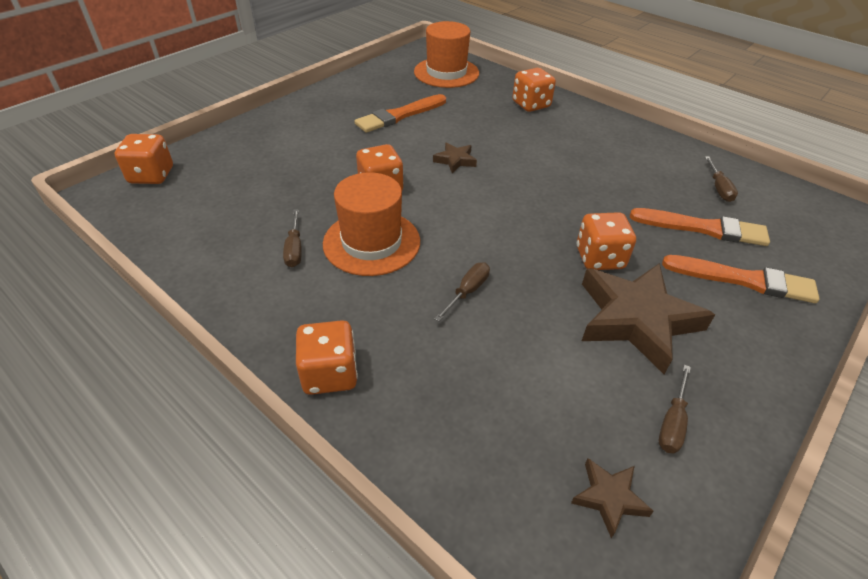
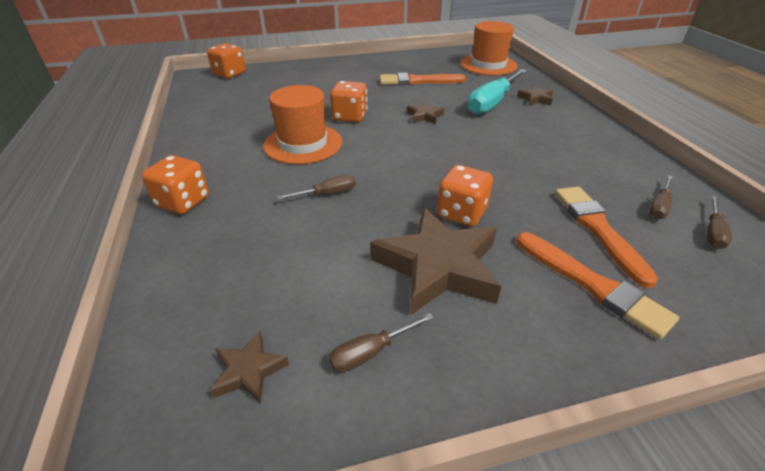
camera: 35 degrees right, 5 degrees down
(294, 249) = (253, 131): brown screwdriver -> brown screwdriver (713, 232)
(499, 122) = (492, 103): none -> turquoise screwdriver
(531, 105) = (535, 99): orange dice -> brown star
(703, 228) = (598, 229): orange brush -> orange brush turned 150 degrees counterclockwise

